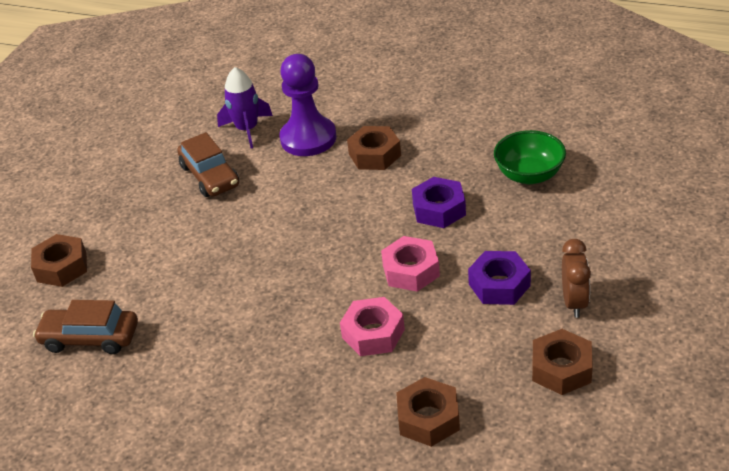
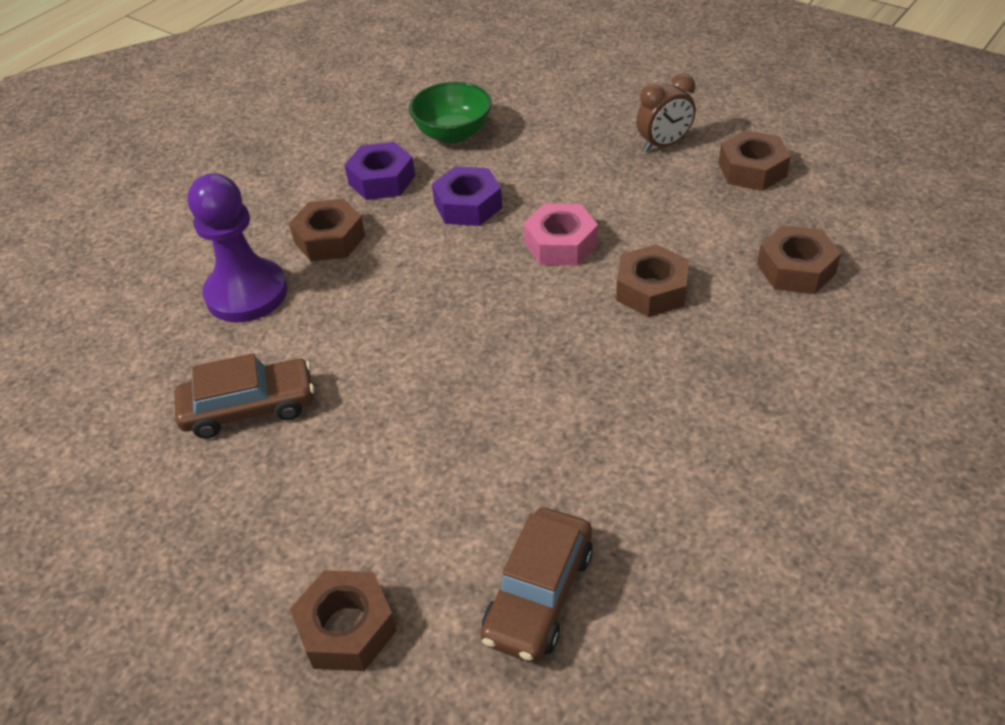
camera: 75 degrees left, 5 degrees up
(247, 129) = (172, 353): purple rocket -> none
(373, 333) = (651, 290): pink nut -> brown nut
(499, 285) = (615, 185): purple nut -> purple nut (382, 180)
(574, 302) = (664, 144): brown clock -> brown clock turned 135 degrees clockwise

